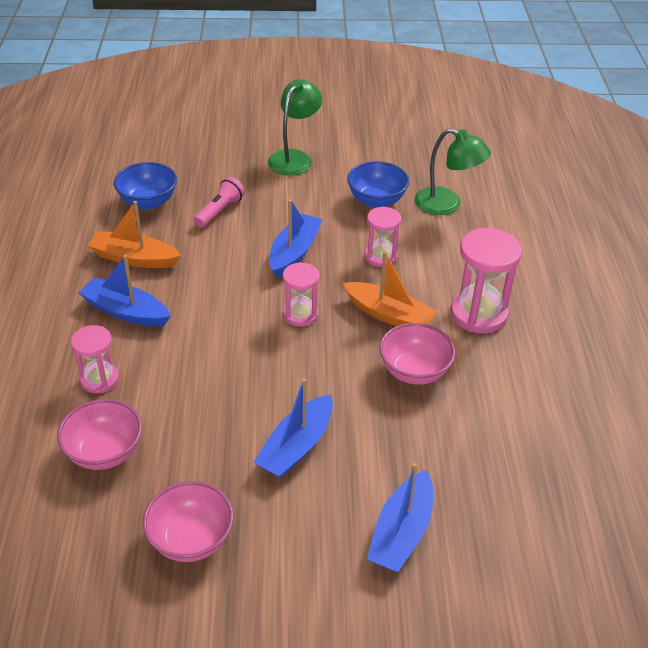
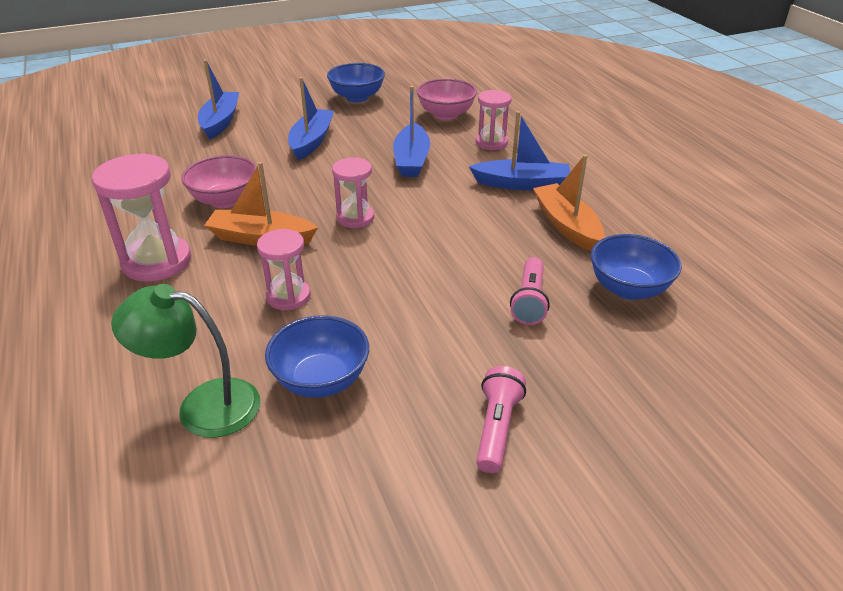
camera: 160 degrees right, 5 degrees down
(134, 258) = (567, 225): orange boat -> orange boat turned 105 degrees counterclockwise
(191, 539) = (357, 97): pink bowl -> blue bowl
(294, 158) = (497, 428): green lamp -> pink flashlight
(294, 252) = (399, 274): blue boat -> blue boat (411, 160)

